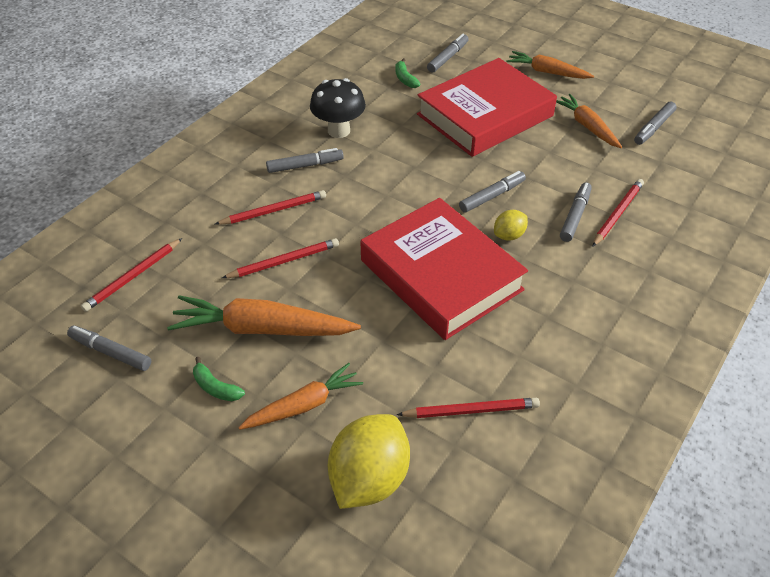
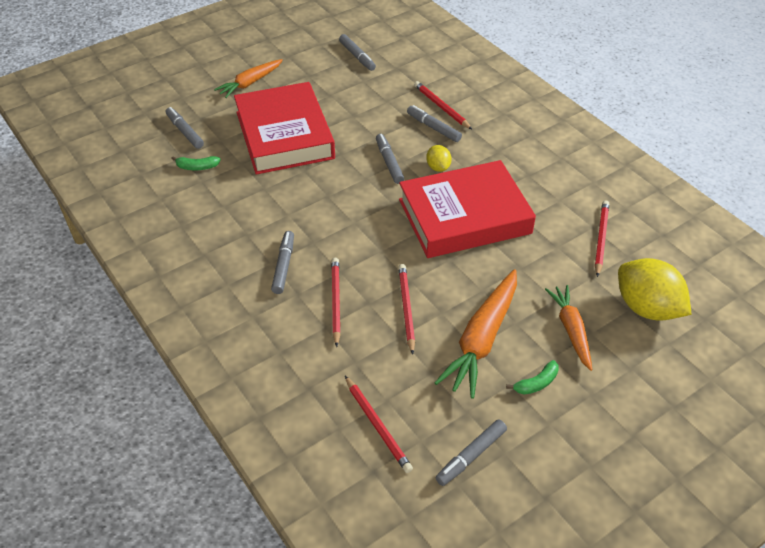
camera: 70 degrees left, 0 degrees up
(339, 131) = (246, 231): black mushroom -> none
(587, 126) = (334, 87): orange carrot -> none

